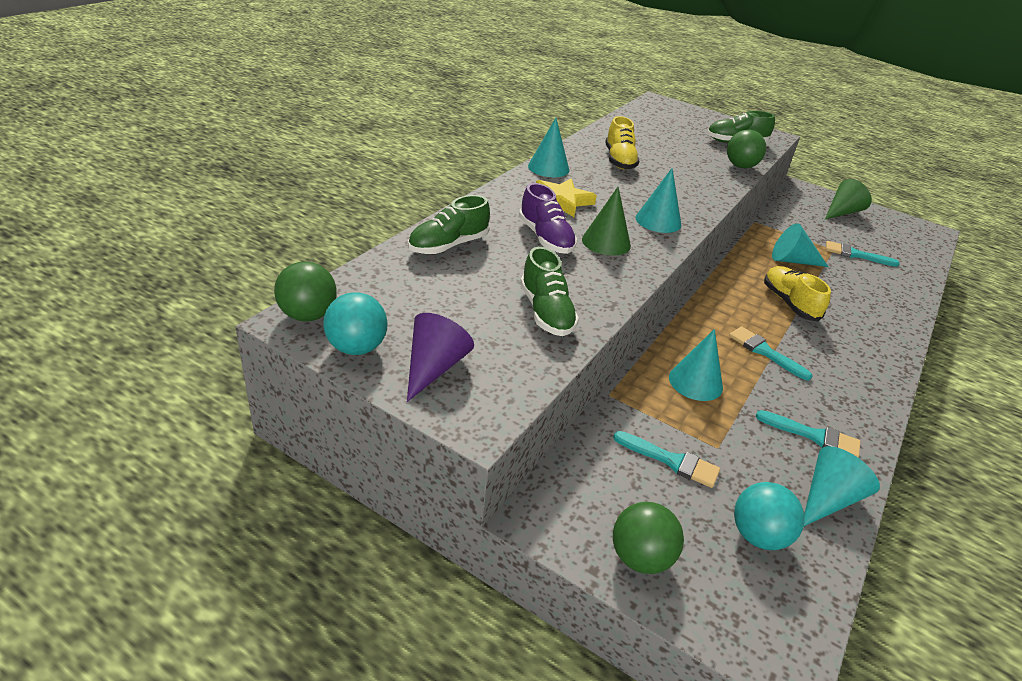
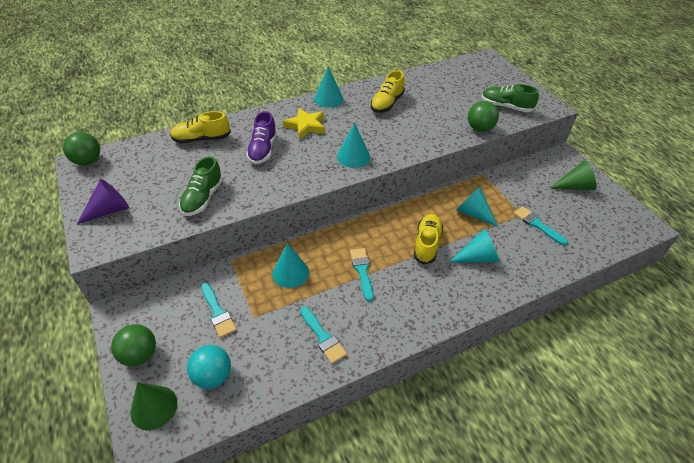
camera: 35 degrees right, 10 degrees up
(356, 348) = (88, 186): turquoise ball -> none
(448, 245) = (201, 139): green shoe -> yellow shoe
(606, 242) = (297, 162): green cone -> green cone (154, 407)
(828, 499) = (281, 377): turquoise cone -> turquoise cone (477, 257)

